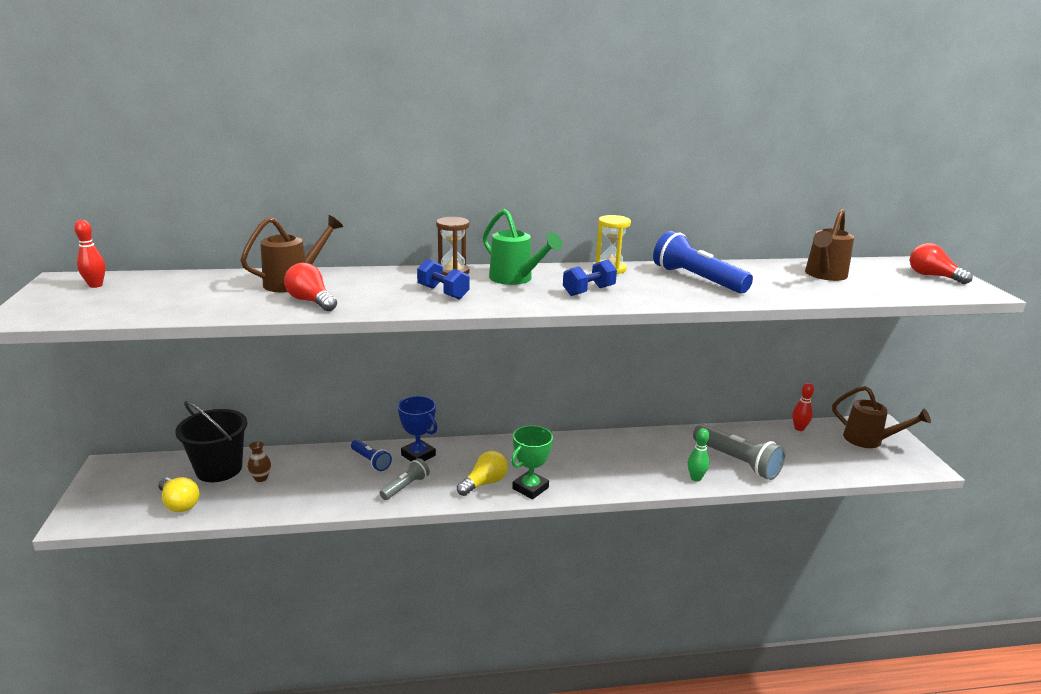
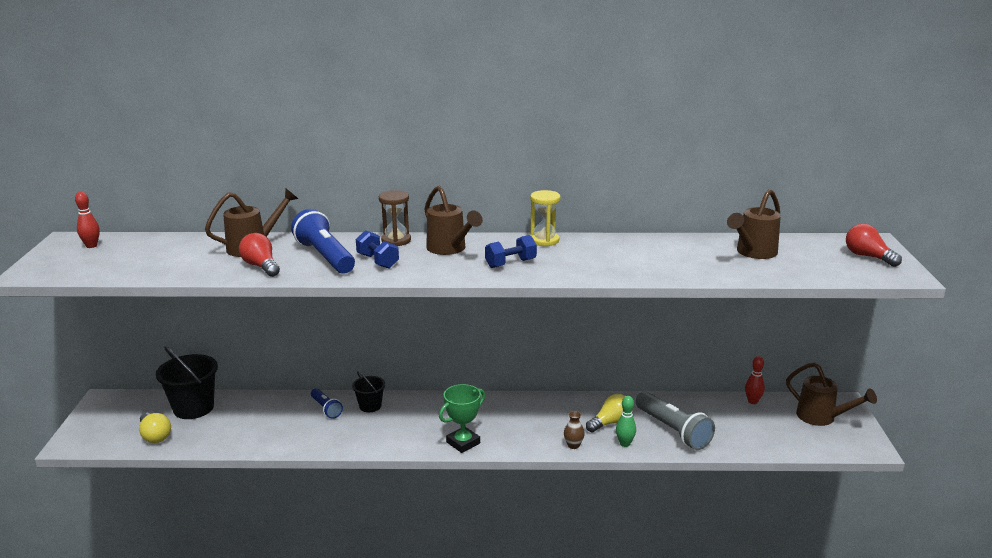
camera: 10 degrees right, 0 degrees up
(261, 478) = (227, 418): brown vase -> brown vase (573, 445)
(405, 487) = (350, 434): grey flashlight -> none
(418, 455) = (370, 406): blue trophy -> black bucket
(484, 483) = (422, 435): yellow light bulb -> yellow light bulb (610, 423)
(515, 279) = (449, 249): green watering can -> brown watering can
(697, 279) = (621, 254): blue flashlight -> blue flashlight (325, 257)

